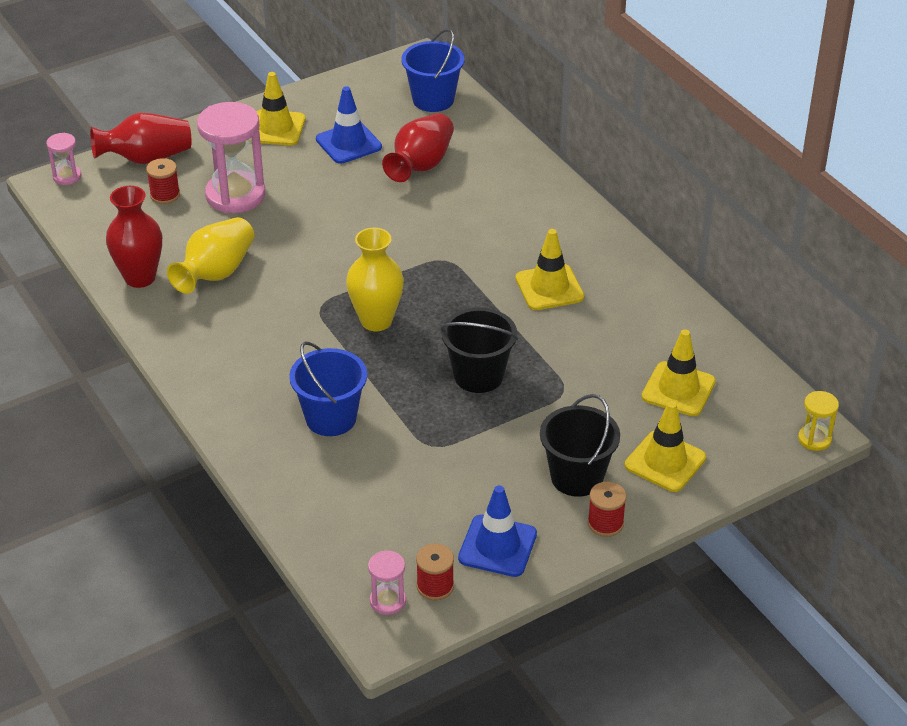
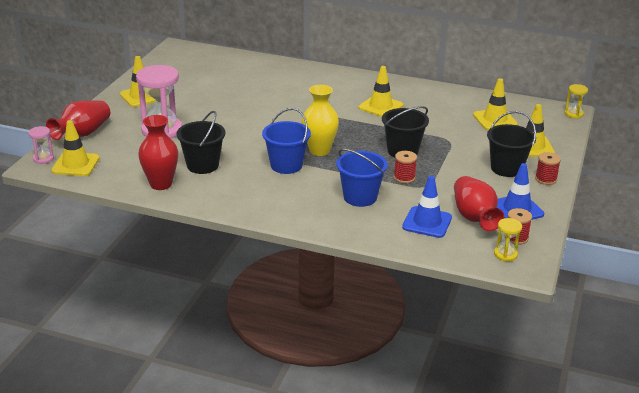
camera: 40 degrees left, 10 degrees down
(88, 202) = (75, 164): none -> yellow traffic cone
(165, 195) = (119, 145): red spool -> red spool (404, 178)
(216, 273) = (202, 165): yellow vase -> black bucket
(348, 143) = (192, 89): blue traffic cone -> blue traffic cone (427, 222)
(388, 601) = (505, 254): pink hourglass -> yellow hourglass
(420, 165) = (244, 84): red vase -> red vase (474, 217)
(433, 100) = (209, 58): blue bucket -> blue bucket (286, 165)

